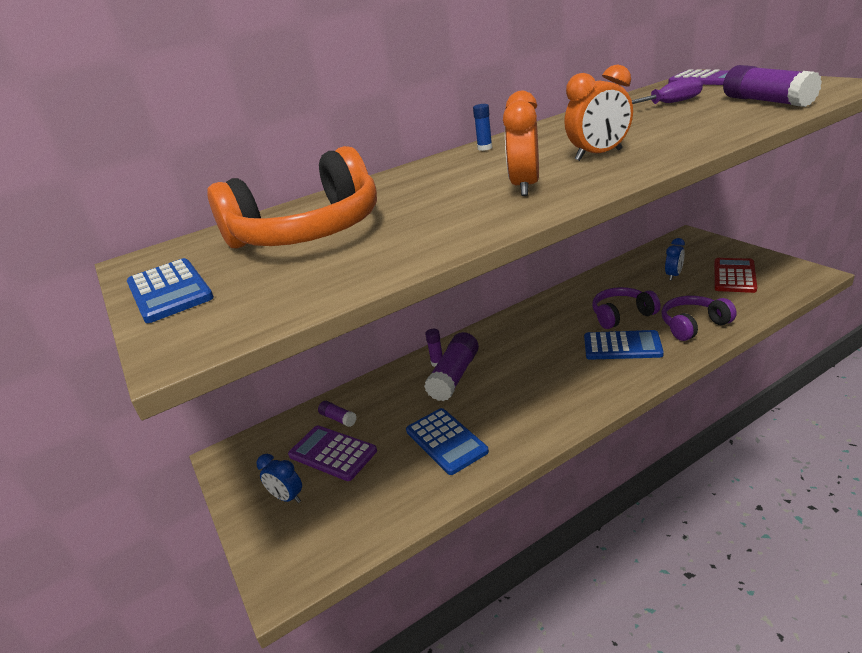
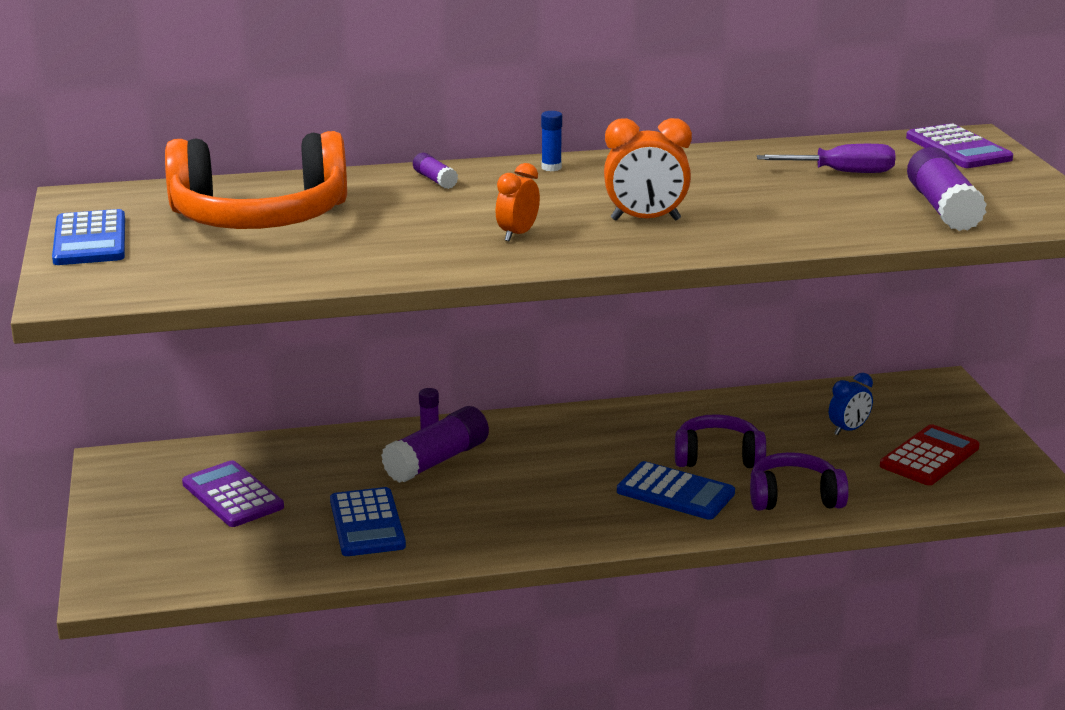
camera: 15 degrees right, 5 degrees down
(287, 497) = (156, 521): blue clock -> none
(338, 419) = (264, 463): purple glue stick -> purple glue stick (435, 180)
(525, 187) = (517, 234): orange clock -> orange clock, size x0.65

